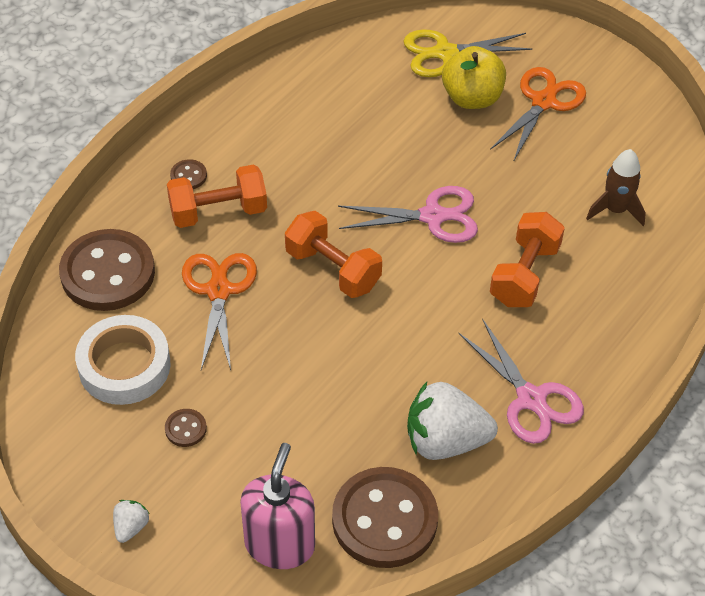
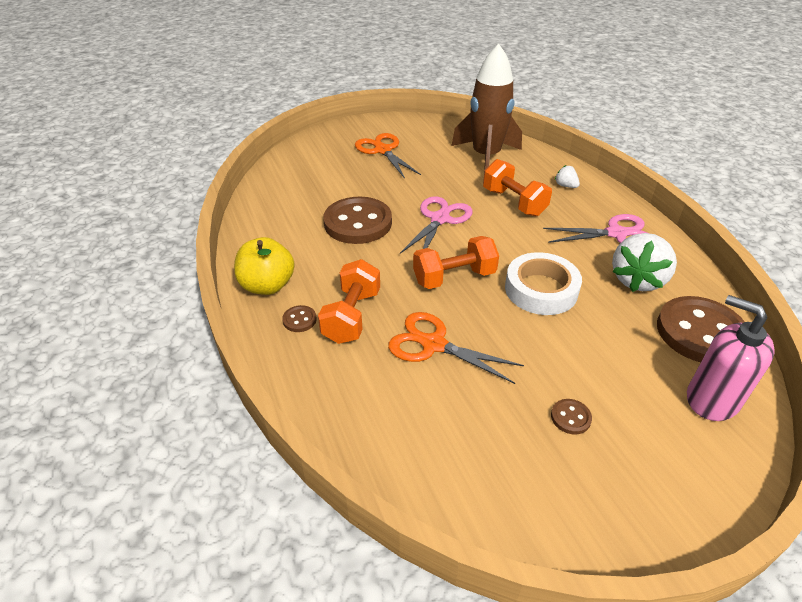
camera: 60 degrees left, 10 degrees down
(108, 273) = (363, 410): brown button -> brown button (358, 223)
(124, 366) = (479, 436): white tape -> white tape (541, 289)
(131, 527) = (670, 498): white strawberry -> white strawberry (565, 186)
(444, 53) = (306, 168): yellow scissors -> none
(472, 98) = (354, 172): yellow apple -> yellow apple (267, 285)
(615, 210) = (486, 157): brown rocket -> brown rocket, size x1.91

